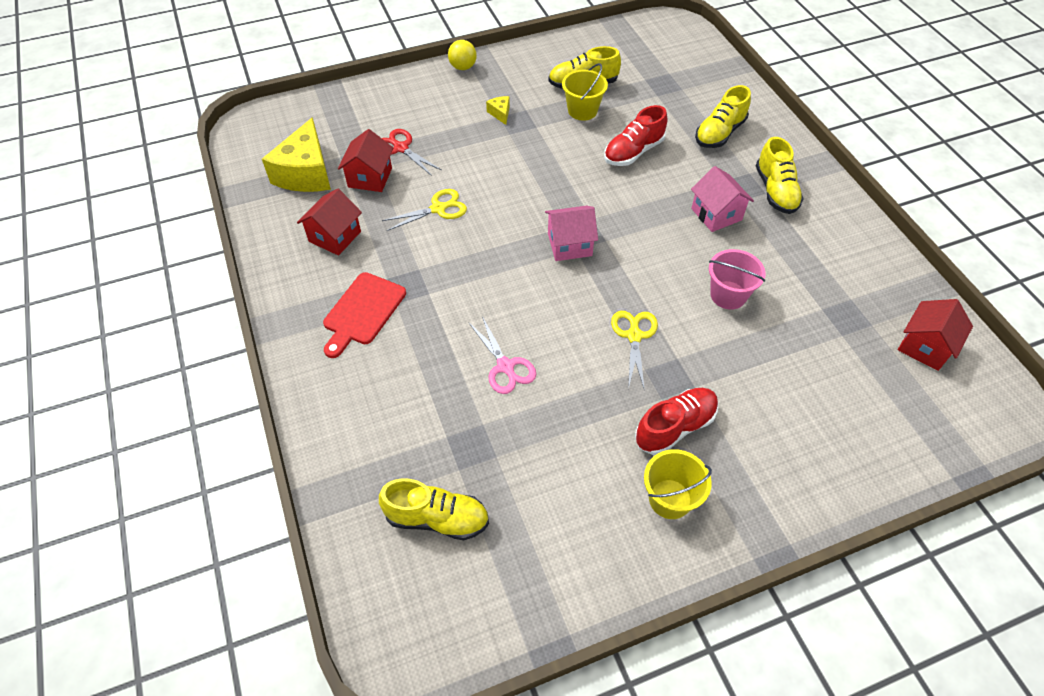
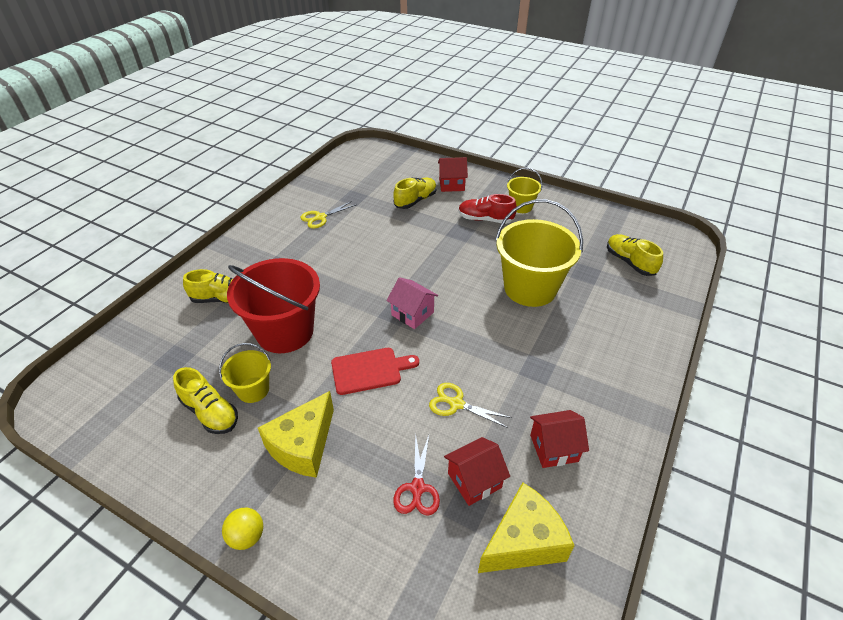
camera: 130 degrees left, 10 degrees down
(362, 312) = (583, 375): red cutting board -> red cutting board (370, 370)
(500, 113) = (303, 445): yellow cheese -> yellow cheese, size x2.39
(505, 367) = (530, 288): pink scissors -> yellow bucket
(633, 152) = (285, 332): red shoe -> red bucket
(634, 335) = (449, 254): yellow scissors -> yellow scissors (320, 217)
(716, 214) = (317, 266): pink house -> none
(728, 295) = (381, 236): pink bucket -> none
(775, 191) = (270, 252): yellow shoe -> yellow shoe (415, 200)
(925, 347) = (348, 173): red house -> red house (451, 184)

